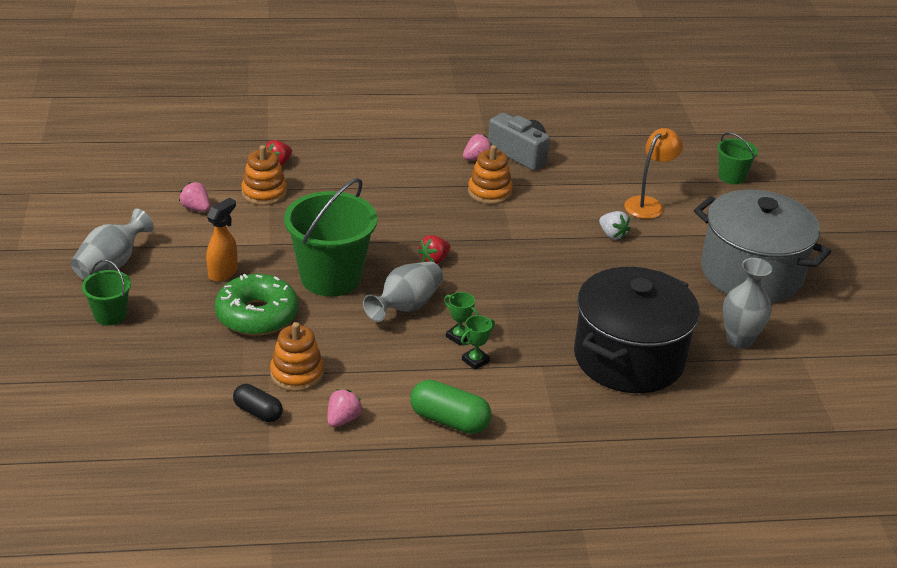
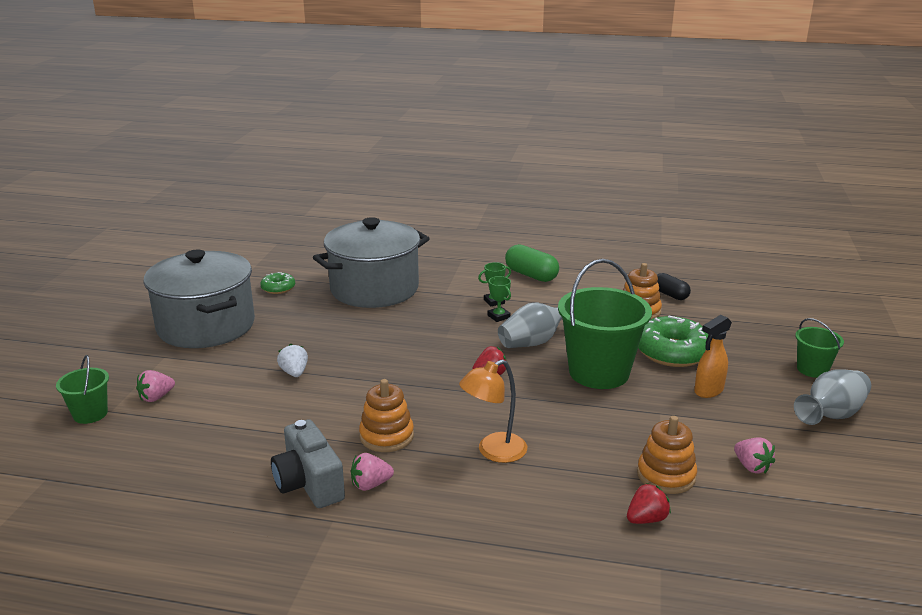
camera: 160 degrees left, 10 degrees down
(343, 419) = (607, 284): pink strawberry -> pink strawberry (156, 397)
(629, 358) = (374, 289): black pot -> grey pot
(648, 204) = (222, 397): orange lamp -> orange lamp (493, 452)
(739, 340) = (278, 288): grey vase -> green donut

